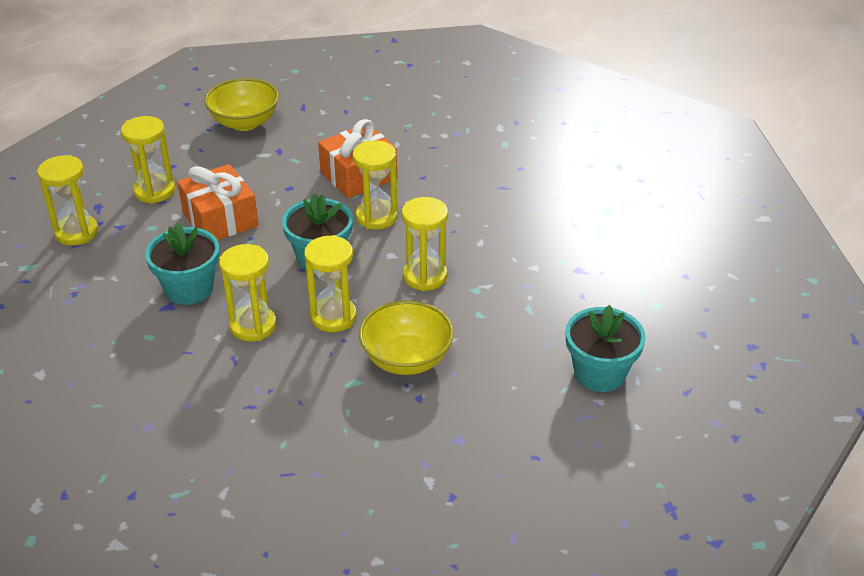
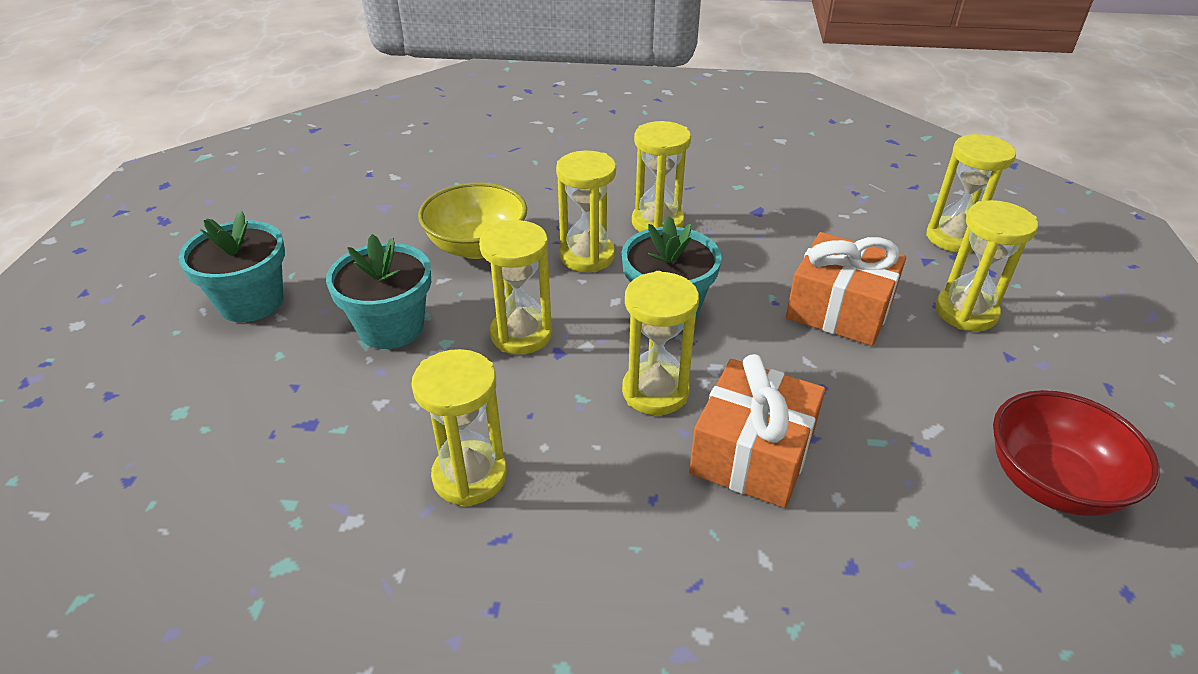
camera: 150 degrees right, 0 degrees up
(189, 289) = (761, 230): turquoise flower pot -> turquoise flower pot (391, 327)
(244, 122) = (1051, 482): yellow bowl -> red bowl
(503, 214) = (470, 476): none -> yellow hourglass

